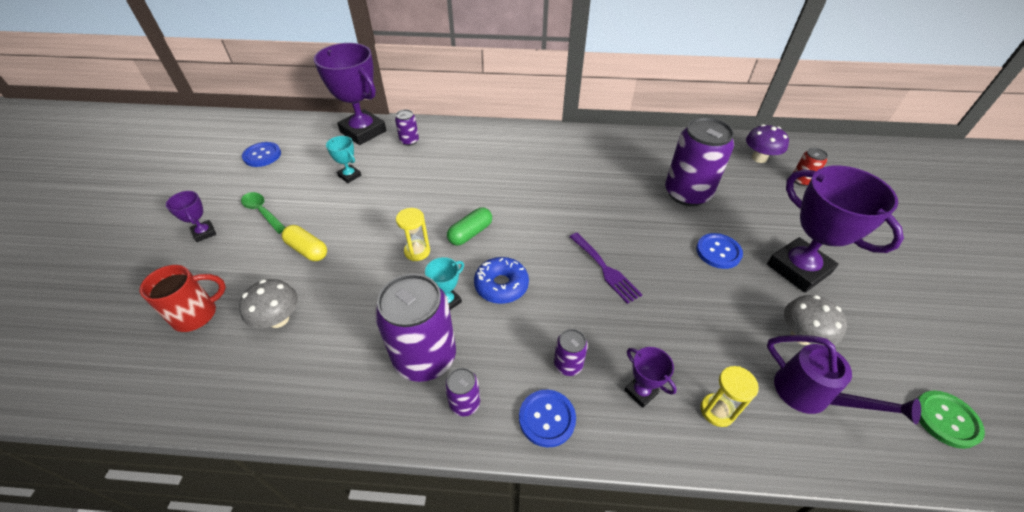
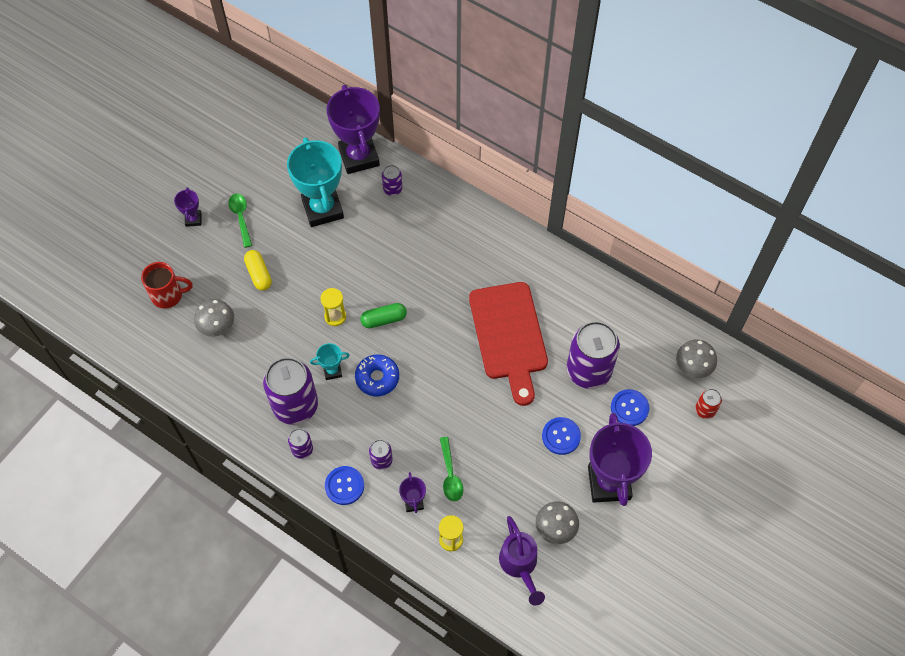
camera: 30 degrees right, 15 degrees up
(262, 155) = (263, 148): blue button -> blue button (629, 408)
(349, 176) = (322, 209): turquoise trophy -> turquoise trophy, size x2.22
(597, 197) = (509, 336): none -> red cutting board
(605, 269) = (461, 405): purple fork -> none
(653, 340) = (450, 475): none -> green spoon
(759, 158) = (693, 367): purple mushroom -> grey mushroom
(946, 419) = (591, 626): green button -> none

